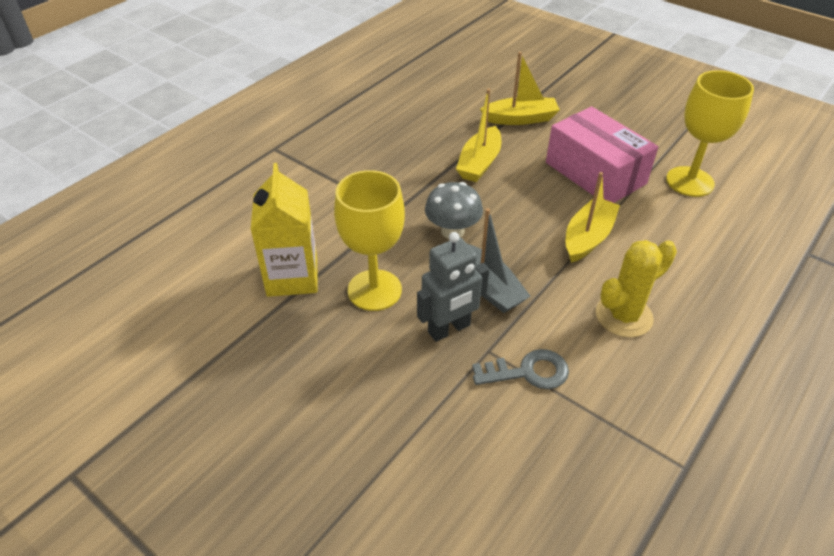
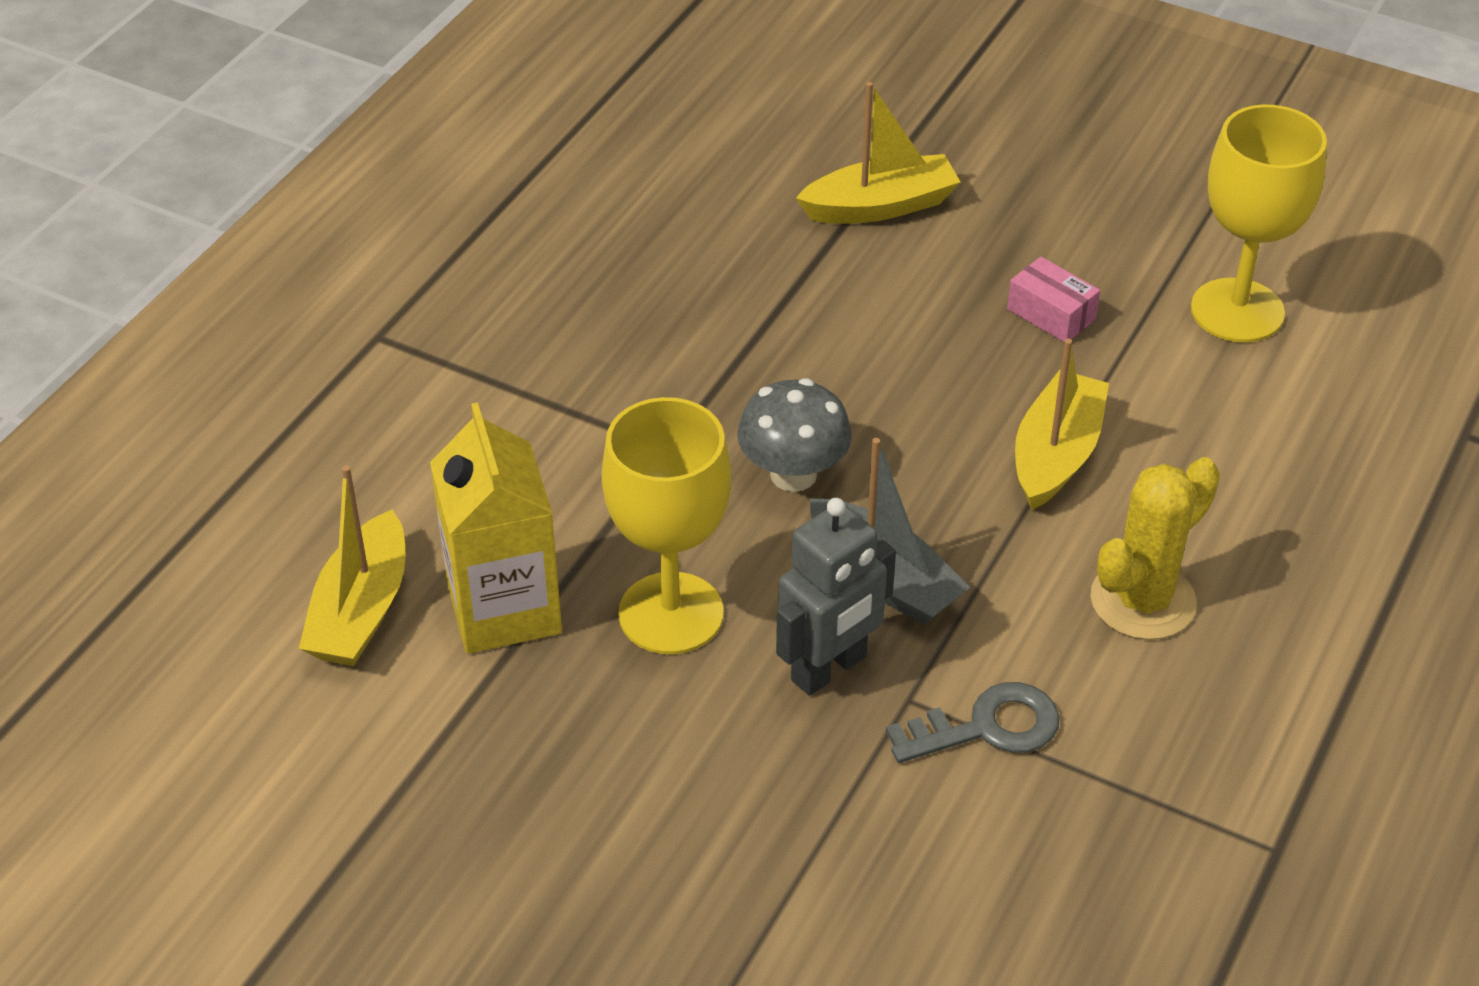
camera: 10 degrees left, 0 degrees up
(479, 163) = (816, 319): yellow boat -> yellow boat (361, 610)
(595, 173) = (1051, 314): pink box -> pink box, size x0.43

